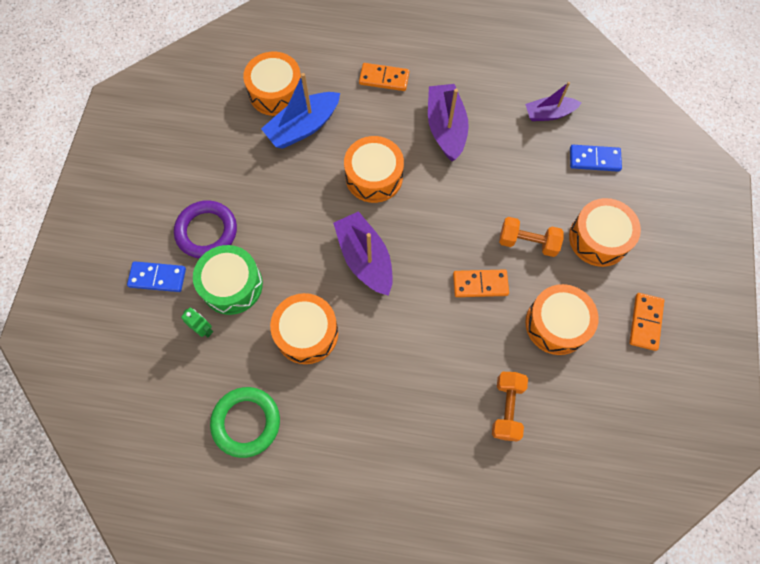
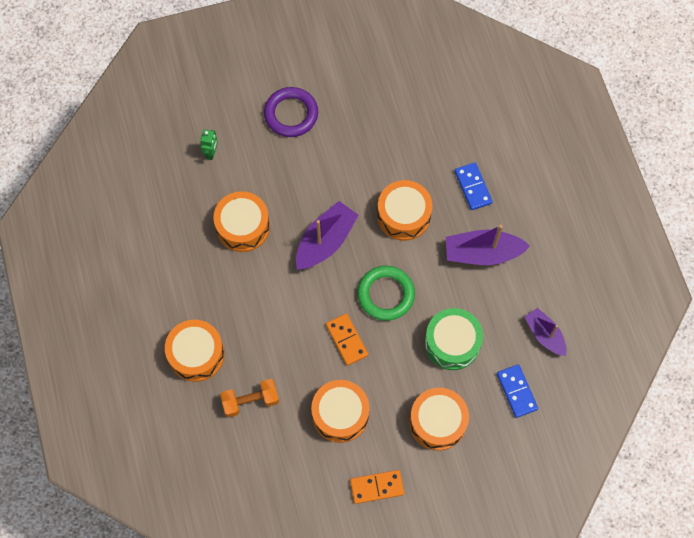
camera: 65 degrees right, 0 degrees up
(157, 277) = (237, 100): blue domino -> blue domino (473, 187)
(232, 285) = (256, 154): green drum -> green drum (452, 343)
(246, 422) = (156, 217): green ring -> green ring (385, 294)
(276, 92) = (444, 102): orange drum -> orange drum (196, 354)
(303, 127) = (421, 139): blue boat -> none
(384, 79) = (505, 181): orange domino -> none
(446, 128) = (482, 253): purple boat -> purple boat turned 150 degrees counterclockwise
(527, 242) = (404, 364): orange dumbbell -> none

